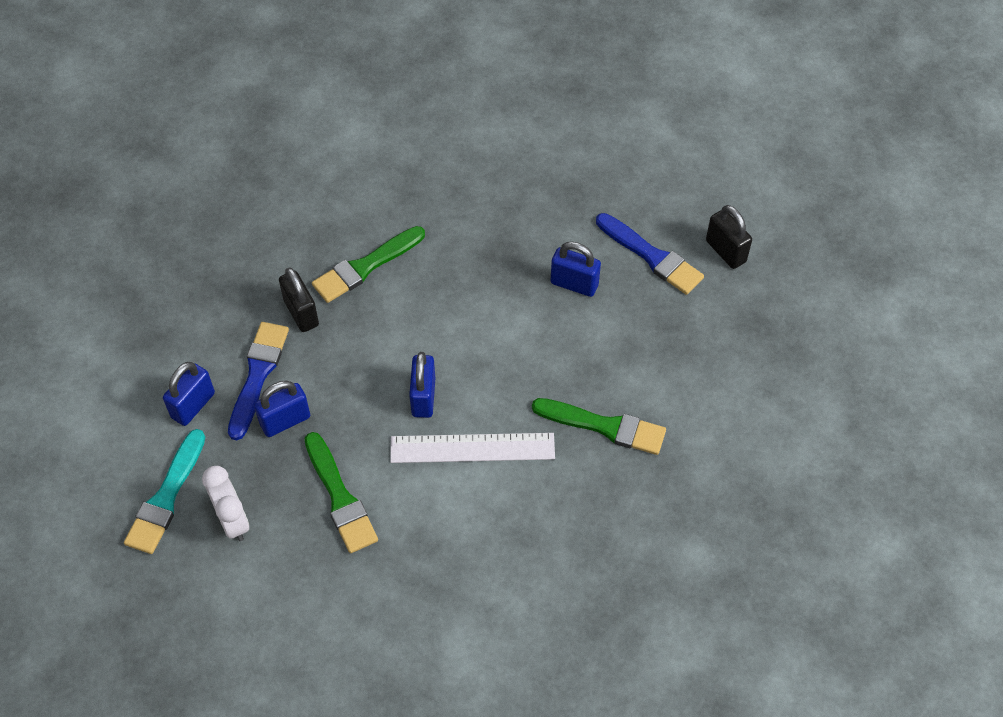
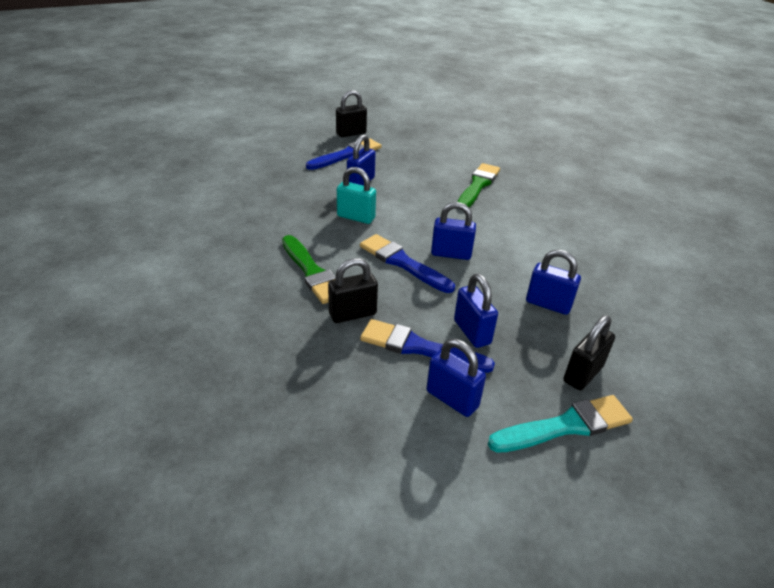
camera: 85 degrees left, 20 degrees down
(166, 497) = (565, 426): turquoise brush -> turquoise brush turned 45 degrees counterclockwise
(233, 520) = (583, 374): white clock -> black padlock
(340, 497) = (548, 304): green brush -> blue padlock
(397, 349) = (402, 263): none -> blue brush
(472, 448) = (497, 236): white ruler -> none
(485, 290) = (356, 217): none -> turquoise padlock

